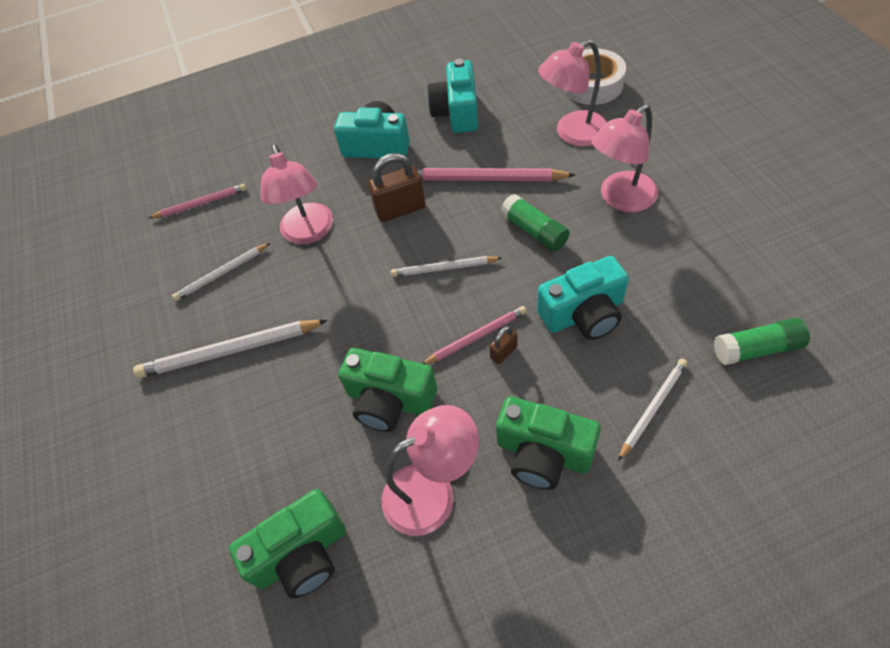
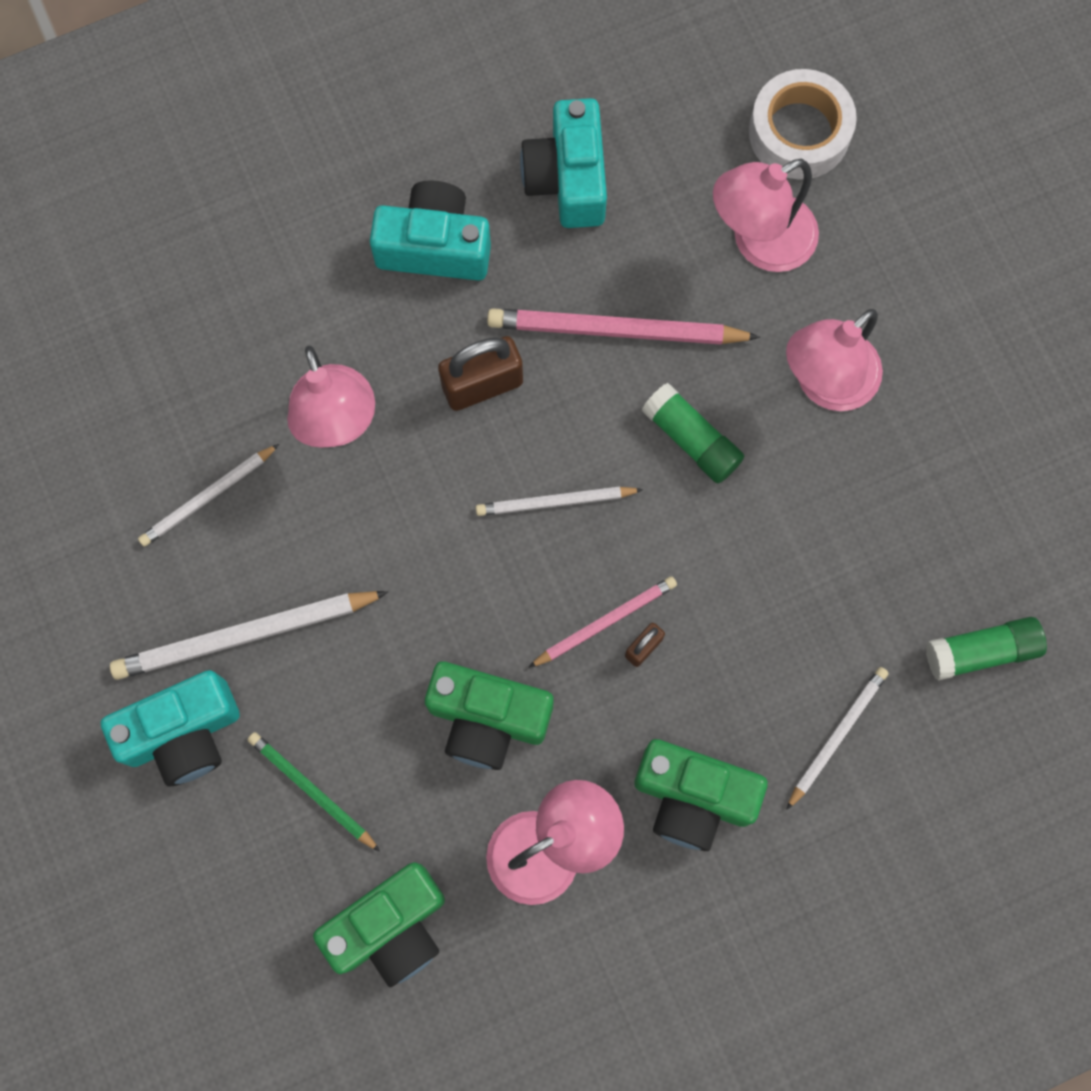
camera: 10 degrees left, 20 degrees up
(201, 204) = (146, 354): pink pencil -> none
(258, 451) = (312, 790): none -> green pencil
(583, 314) = (756, 588): turquoise camera -> turquoise camera (183, 733)

